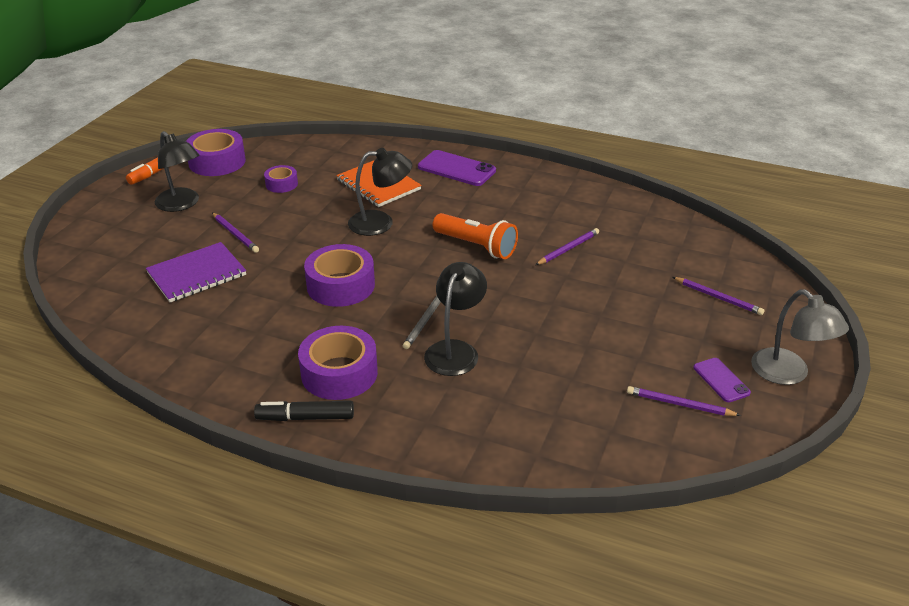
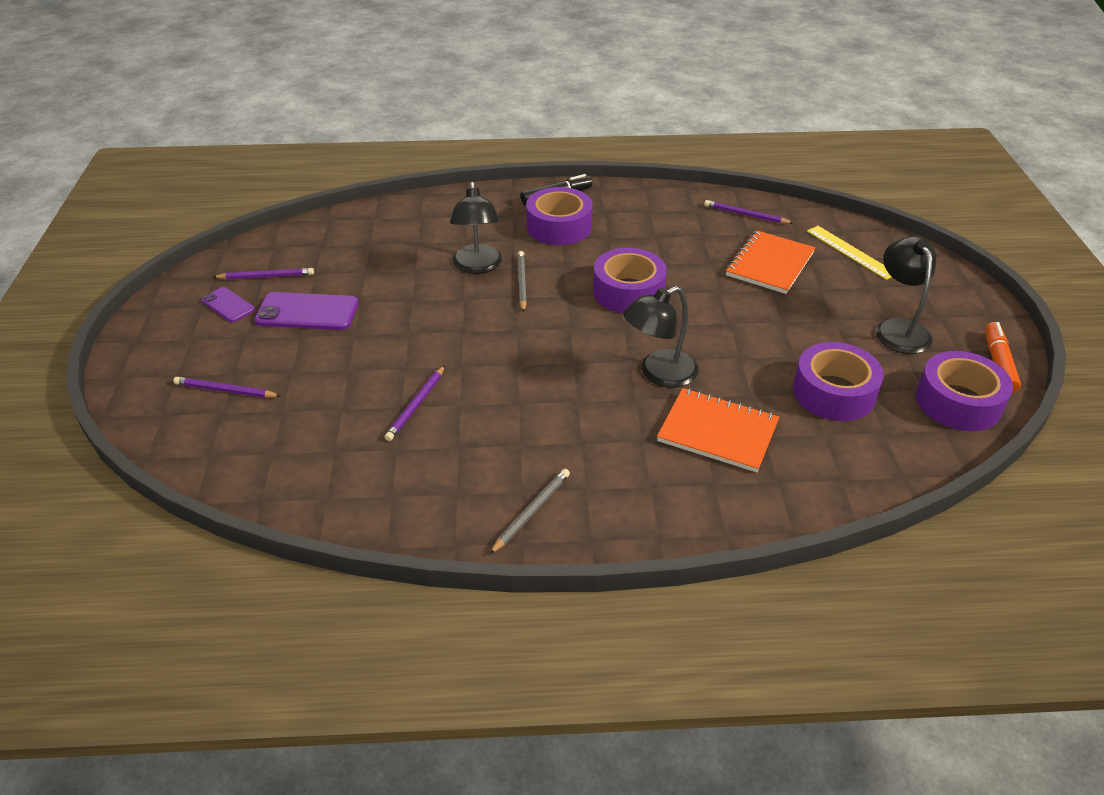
camera: 155 degrees right, 5 degrees up
(117, 265) = (850, 252): none -> yellow ruler
(182, 204) = (898, 329): black lamp -> black lamp turned 60 degrees clockwise
(197, 274) = (770, 264): purple notebook -> orange notebook
(235, 234) = (793, 312): purple pencil -> purple pencil (746, 215)
(281, 184) = (834, 392): purple tape -> purple tape, size x1.81
(456, 169) = (640, 500): purple phone -> purple phone (307, 312)
(476, 246) = (526, 376): orange flashlight -> none
(523, 179) = (531, 512): none -> grey pencil
(788, 374) = (160, 327): grey lamp -> none

